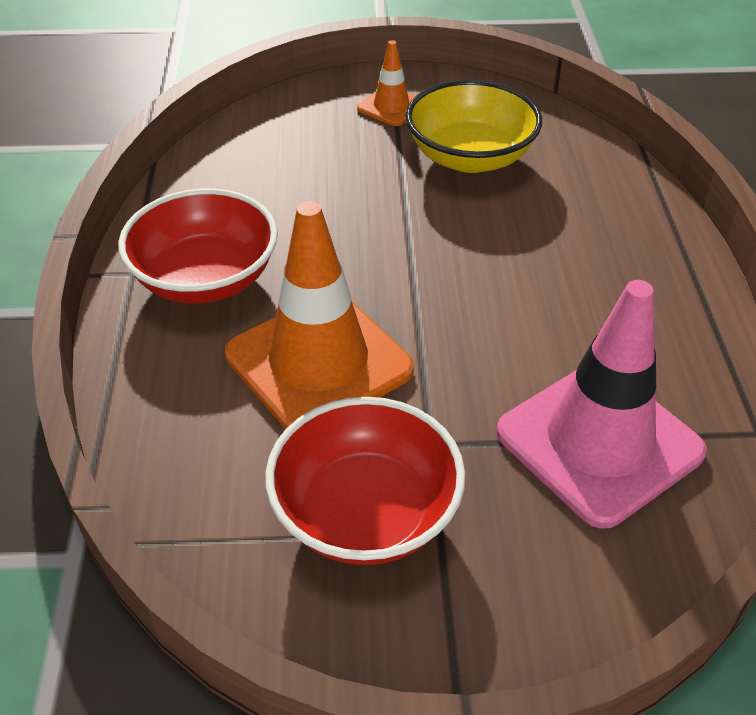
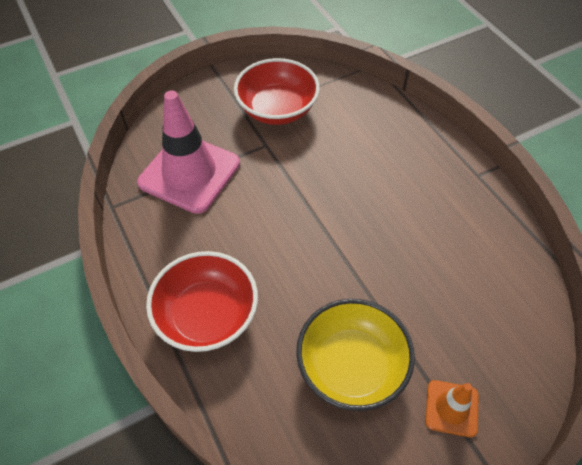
camera: 155 degrees right, 10 degrees up
(205, 279) = (437, 187): red bowl -> red bowl (207, 315)
(318, 362) = (341, 163): orange traffic cone -> none

